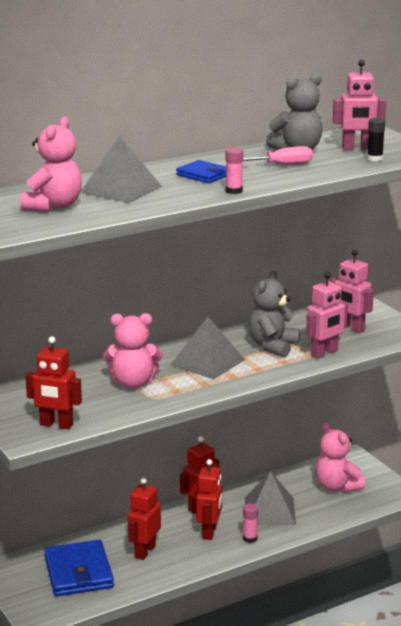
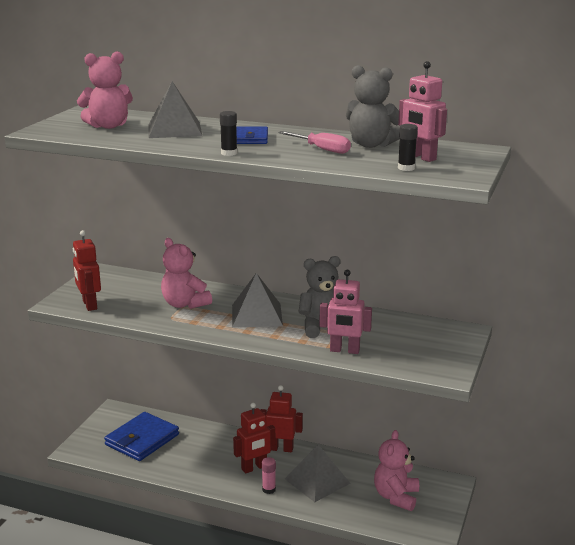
camera: 50 degrees right, 0 degrees up
(144, 551) = (196, 453): red robot -> none
(234, 191) = (229, 153): pink glue stick -> black glue stick
(350, 328) = (409, 344): pink robot -> none

